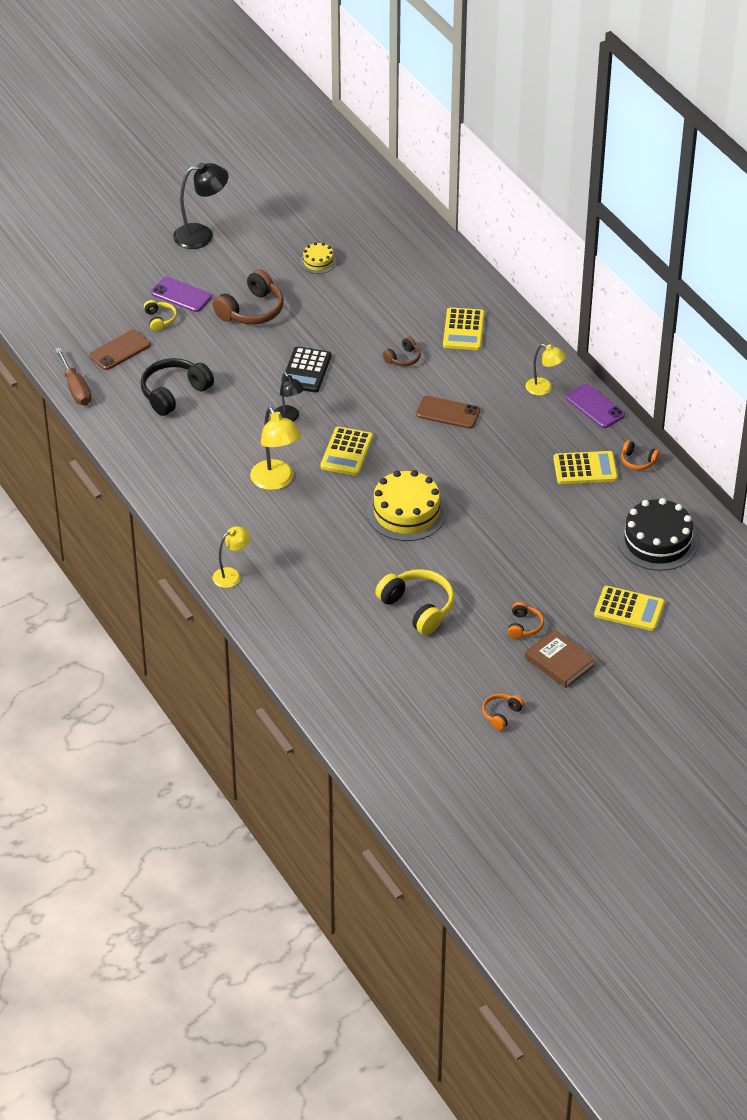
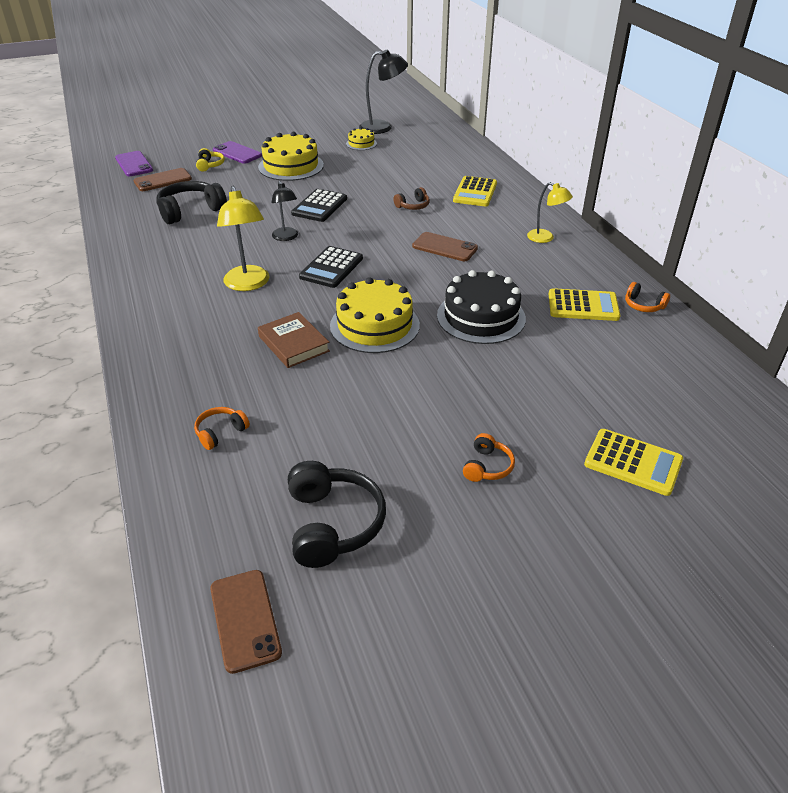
camera: 10 degrees right, 5 degrees down
(75, 388) = (106, 200): brown screwdriver -> none
(202, 235) = (274, 124): black lamp -> black lamp (382, 127)
(232, 575) = (151, 364): yellow lamp -> none
(251, 310) = (291, 166): brown headphones -> yellow cake
(346, 452) = (331, 268): yellow calculator -> black calculator
(389, 744) = (245, 620): none -> brown phone
(418, 608) = (354, 426): yellow headphones -> none
(425, 681) = (333, 524): none -> black headphones
(501, 714) = (430, 594): orange headphones -> orange headphones (220, 432)
(559, 662) = (529, 522): brown book -> brown book (293, 344)
(595, 406) = (597, 256): purple phone -> purple phone (134, 164)
(657, 541) = (669, 386): black cake -> black cake (481, 317)

